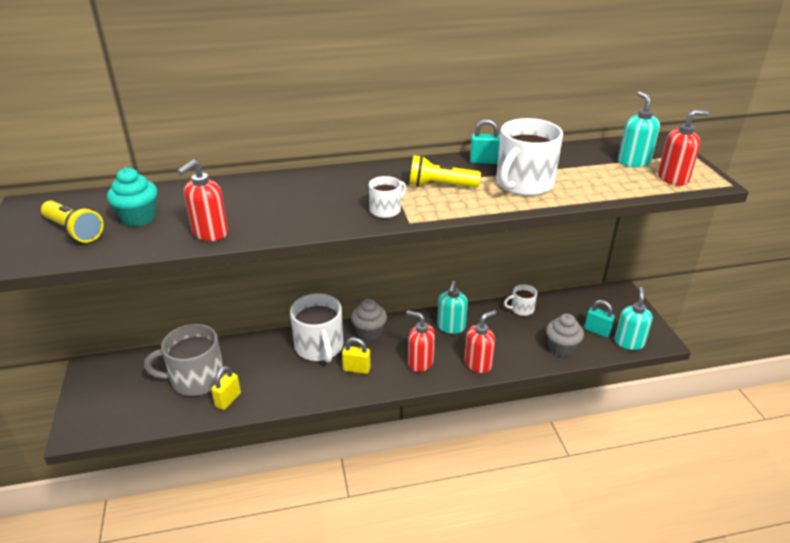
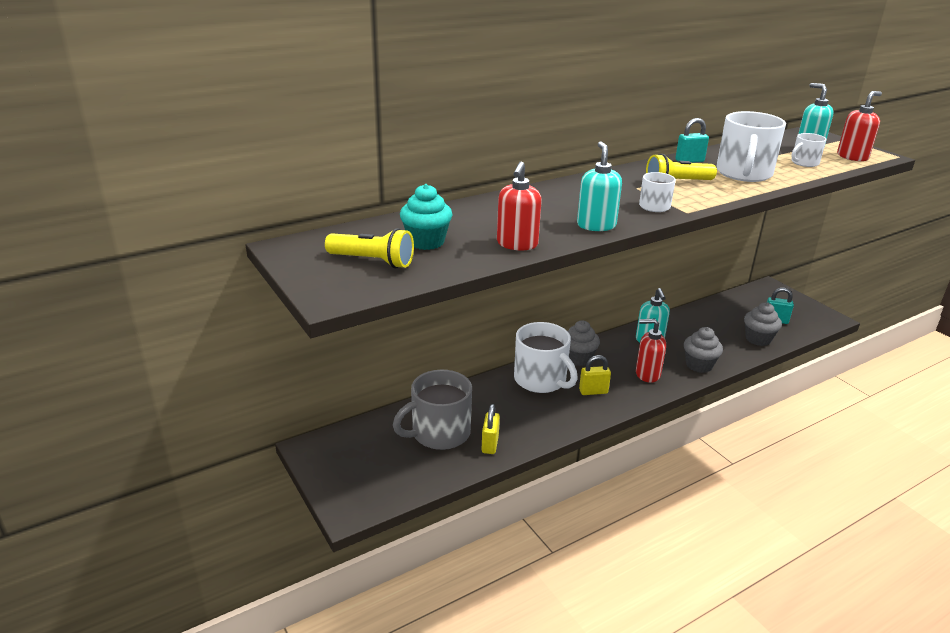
camera: 20 degrees left, 5 degrees down
(478, 364) = (699, 365): red soap dispenser -> grey cupcake
(521, 309) = (699, 314): white mug -> white mug (804, 163)
(629, 342) = (808, 324): turquoise soap dispenser -> turquoise soap dispenser (596, 225)

